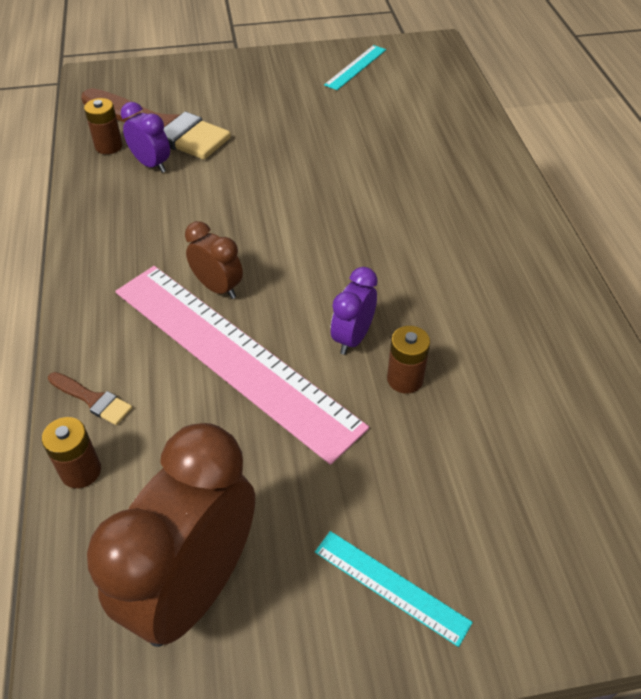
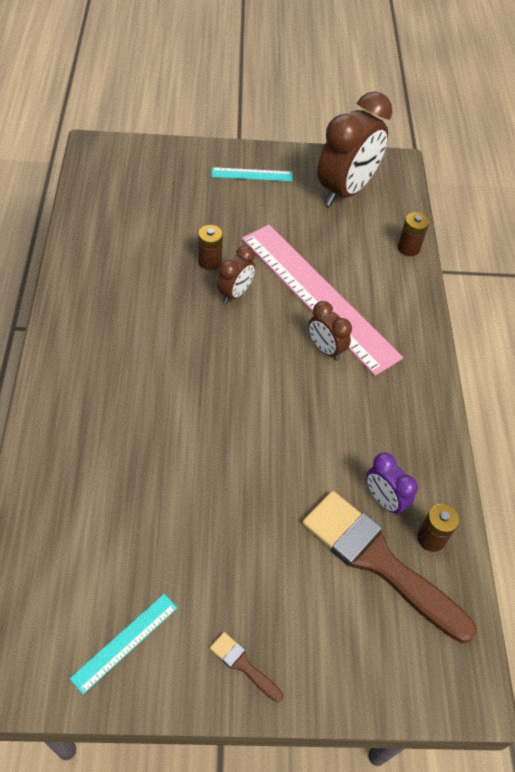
camera: 175 degrees left, 5 degrees up
(92, 399) = (408, 285): brown brush -> brown brush (243, 665)
(352, 338) = (235, 293): purple clock -> brown clock
(391, 586) = (252, 174): turquoise ruler -> turquoise ruler turned 45 degrees counterclockwise

